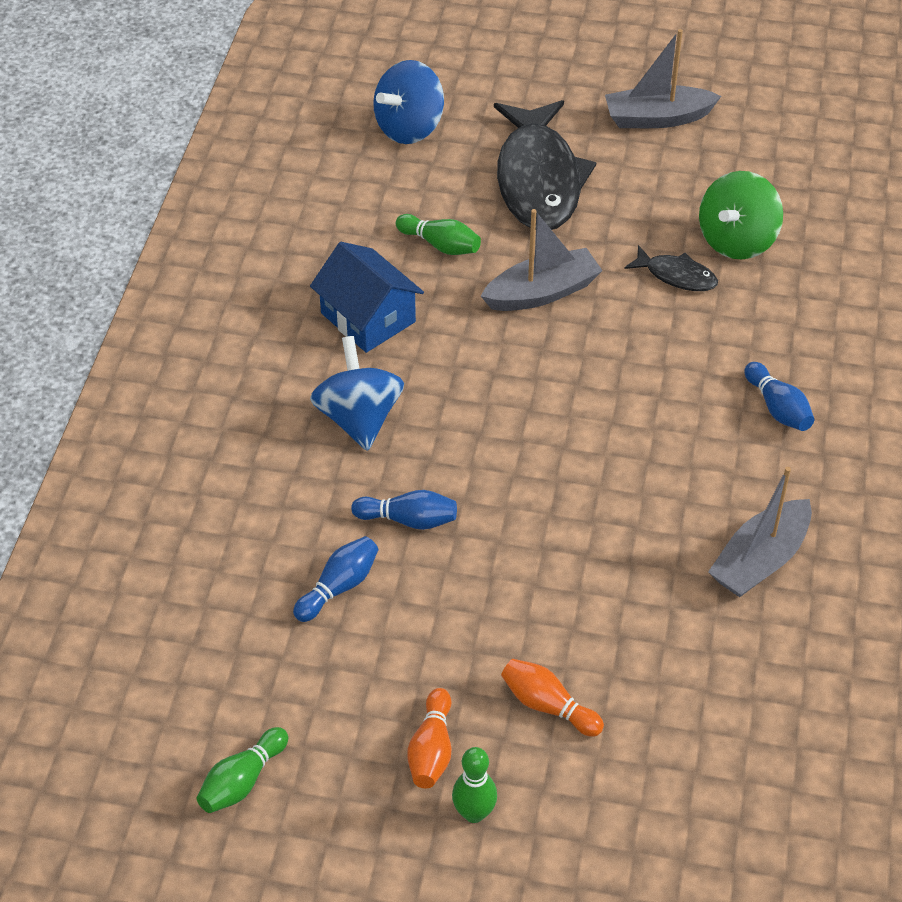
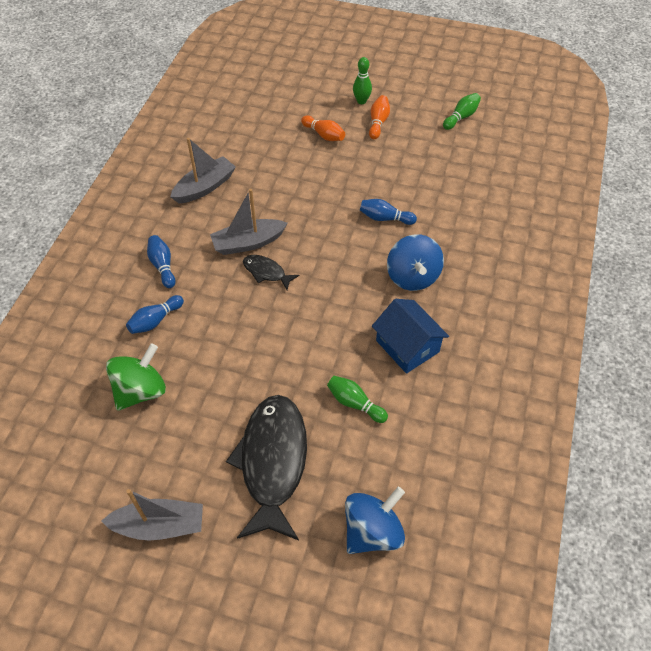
camera: 175 degrees left, 5 degrees up
(339, 587) = (421, 189): blue bowling pin -> blue bowling pin (155, 320)
(542, 292) = (288, 357): grey boat -> grey boat (248, 243)
(676, 276) = (193, 364): black fish -> black fish (266, 272)

